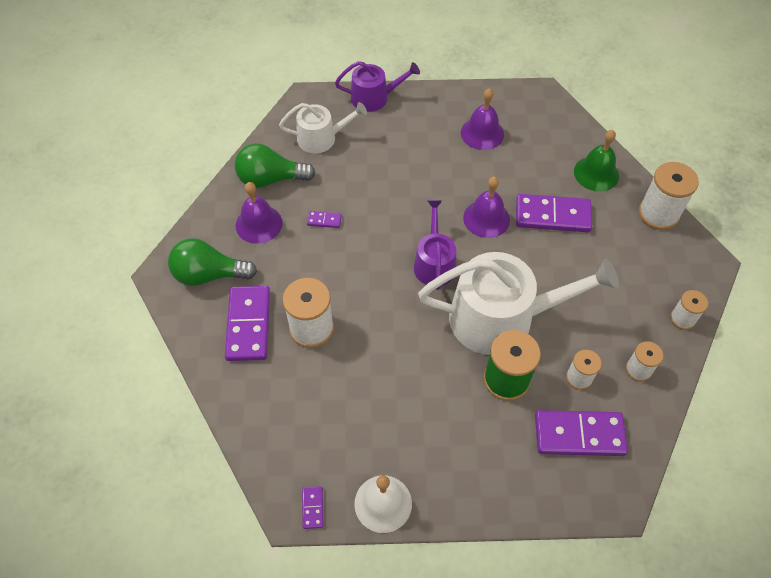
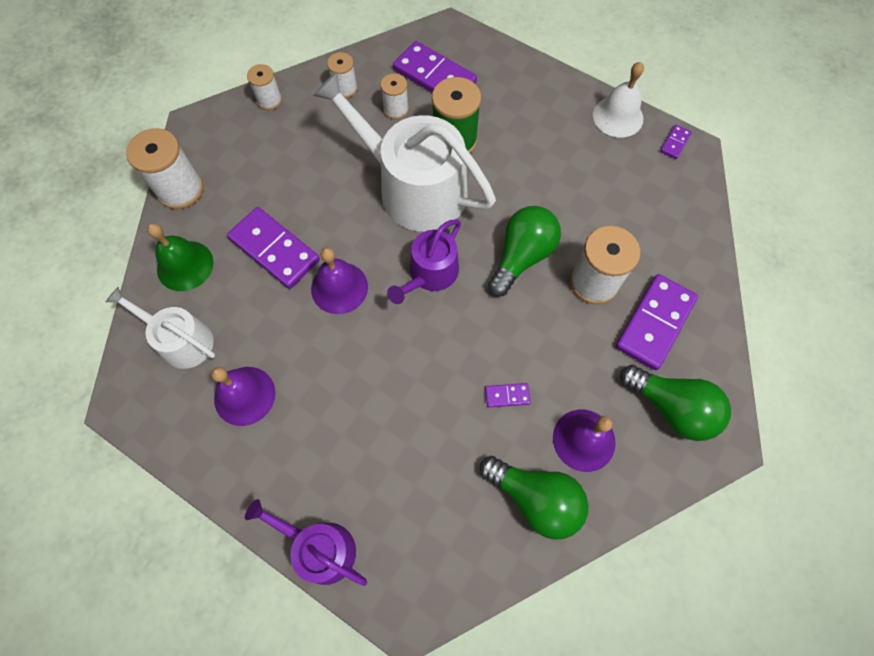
camera: 145 degrees left, 10 degrees up
(321, 138) = (433, 523): white watering can -> white watering can (181, 340)
(324, 220) = (507, 396): purple domino -> purple domino turned 45 degrees counterclockwise
(378, 315) = (522, 256): none -> green light bulb

